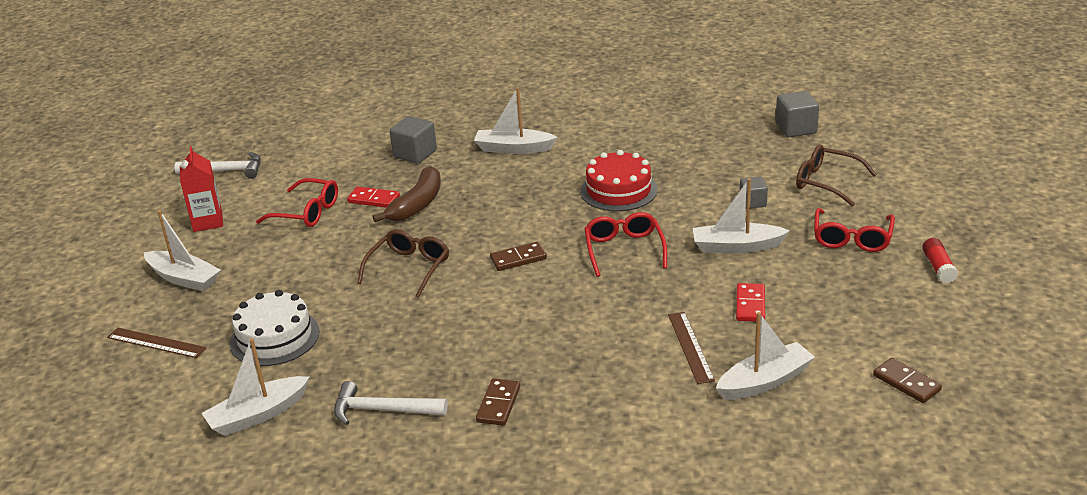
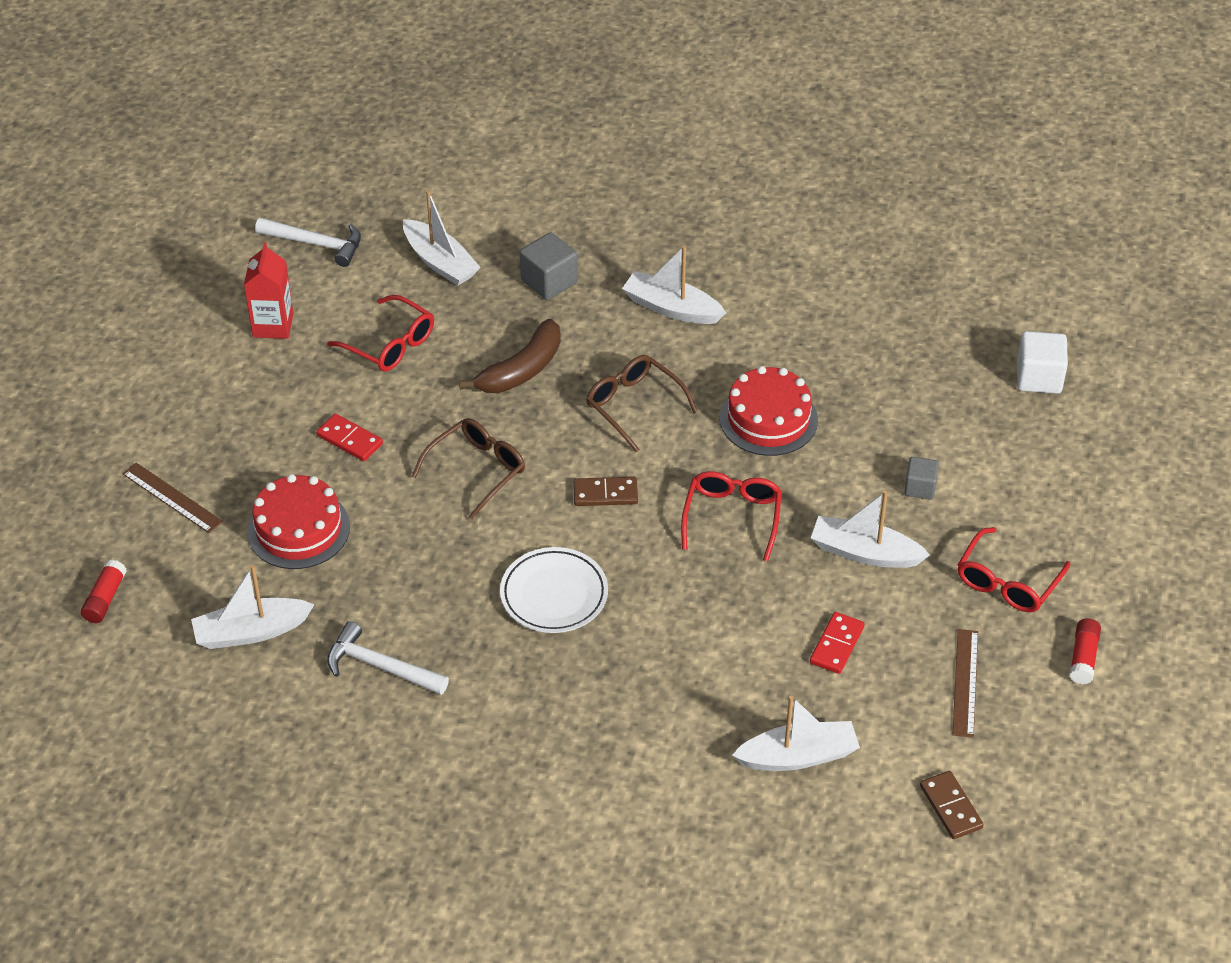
camera: 15 degrees right, 15 degrees up
(115, 424) = (105, 598): none -> red glue stick
(184, 278) = (224, 409): white boat -> white boat (440, 262)
(275, 337) = (298, 529): white cake -> red cake
(374, 199) = (474, 346): red domino -> red domino (350, 440)
(498, 404) = (503, 697): brown domino -> none
(508, 328) = (554, 594): none -> white plate
(690, 347) = (741, 684): brown ruler -> brown ruler (965, 682)
(796, 128) = (1039, 377): grey cube -> white cube
(827, 182) = (1027, 482): brown glasses -> brown glasses (634, 406)

